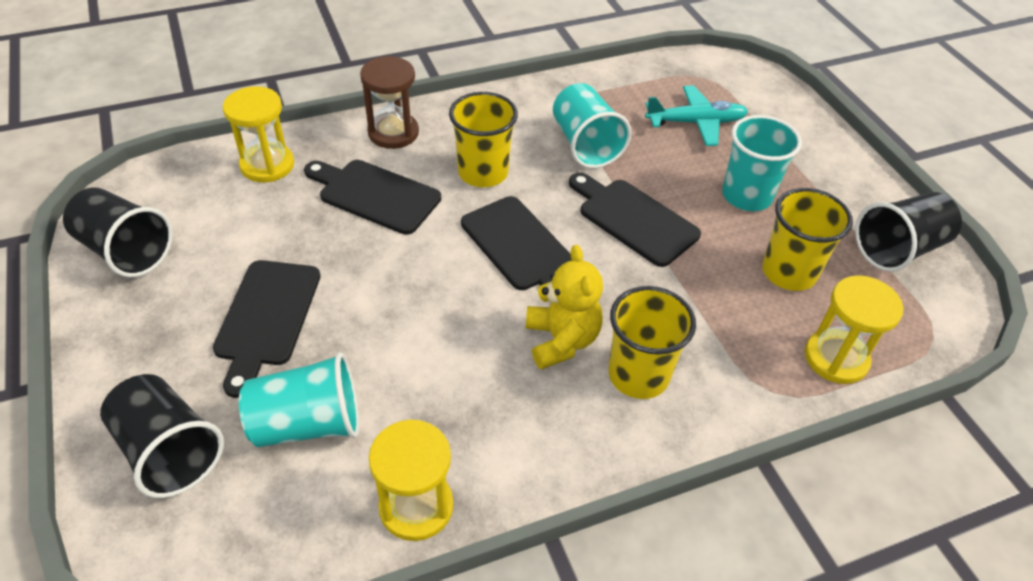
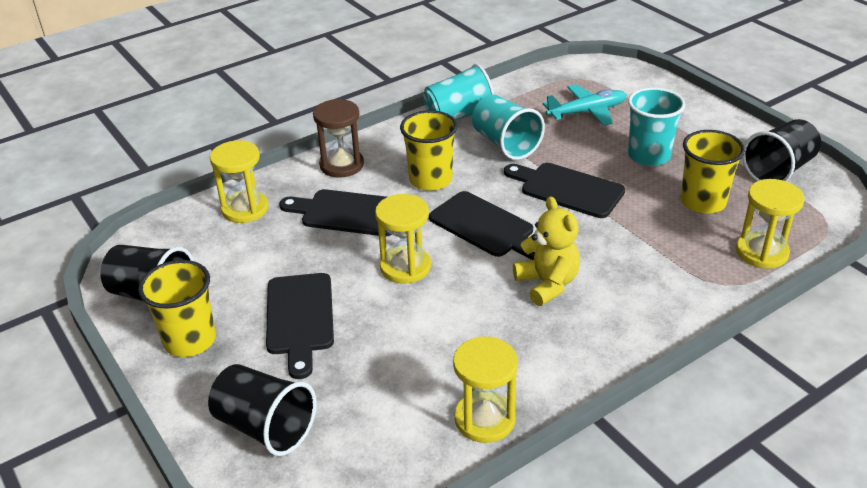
camera: 10 degrees left, 10 degrees down
(308, 424) = (371, 383): turquoise cup -> turquoise cup (459, 116)
(409, 279) = (405, 267): none -> yellow hourglass
(638, 375) = (617, 295): yellow cup -> yellow cup (190, 340)

